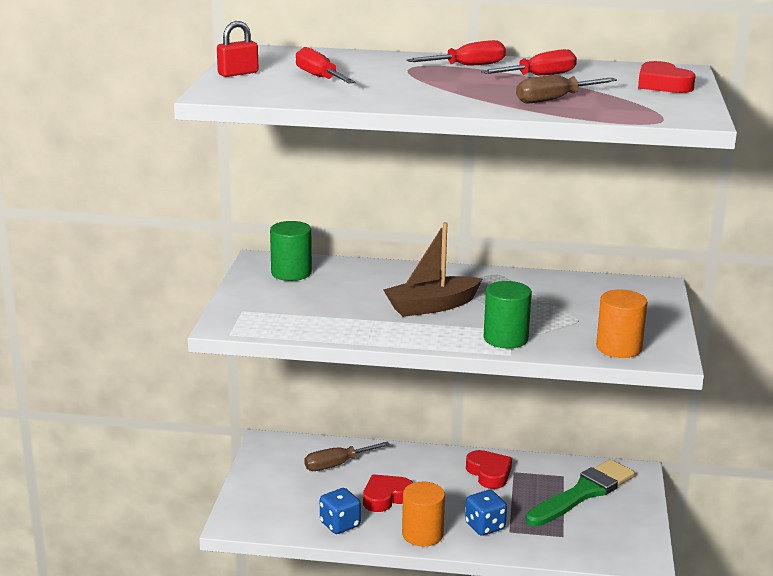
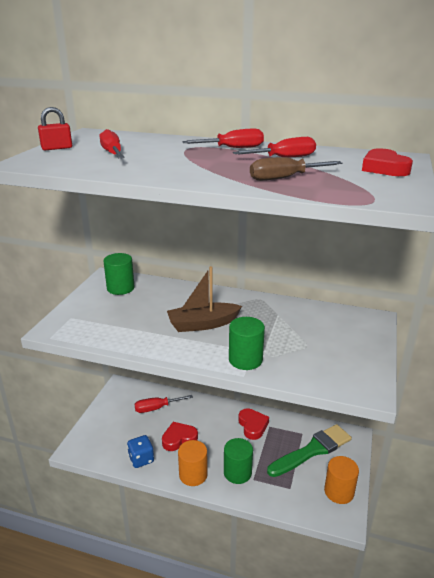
camera: 10 degrees right, 5 degrees up
(337, 465) = (156, 408): brown screwdriver -> red screwdriver
(485, 526) = (237, 472): blue dice -> green cylinder
(619, 348) = (331, 377): orange cylinder -> orange cylinder (339, 492)

